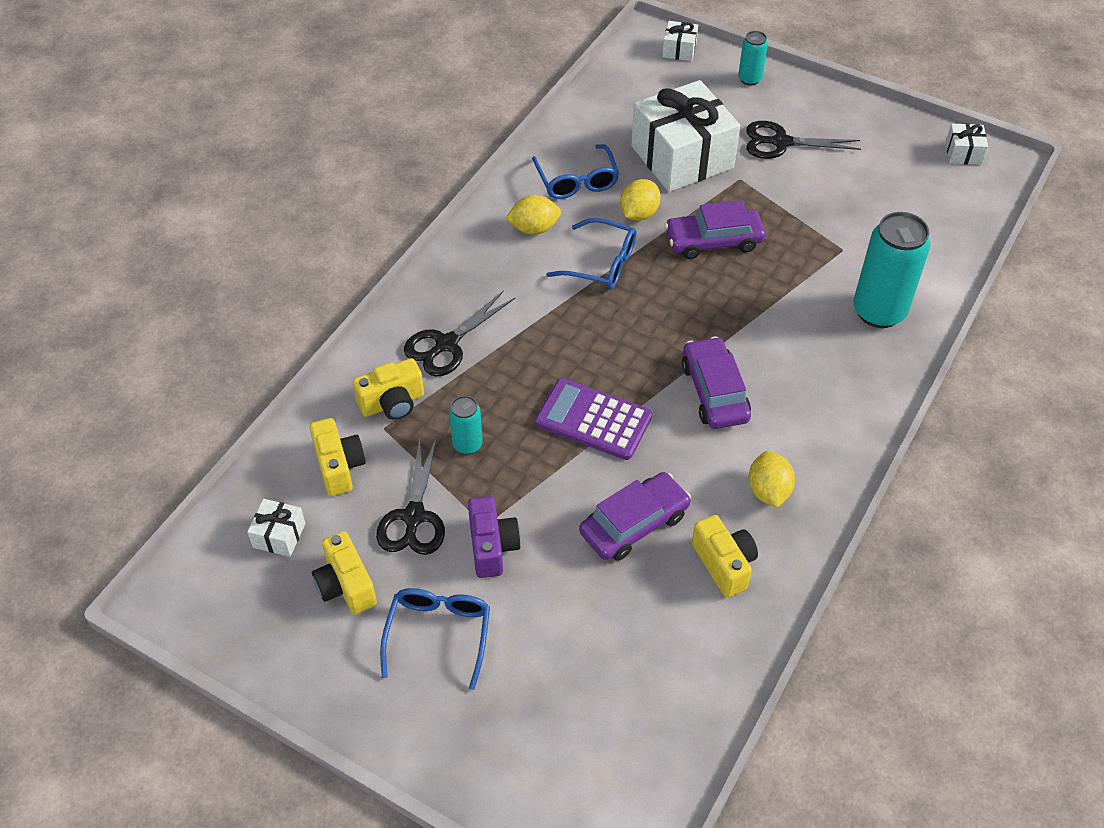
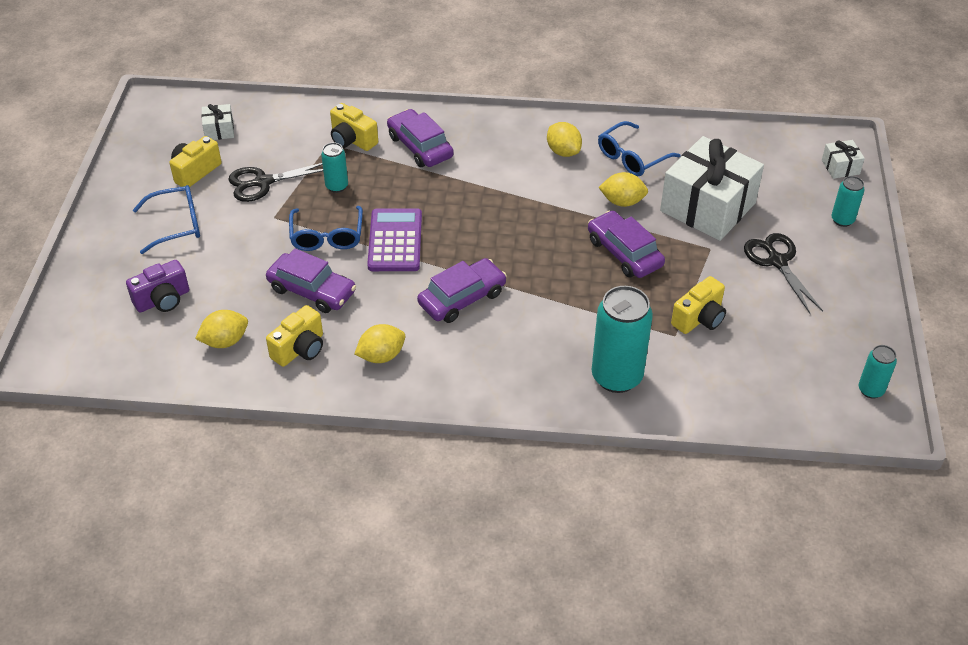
camera: 65 degrees right, 5 degrees down
(339, 466) = (286, 135): yellow camera -> yellow camera (699, 318)
(446, 344) = (420, 146): black scissors -> purple car
(492, 547) = (257, 226): purple camera -> purple camera (163, 300)
(602, 264) = (553, 198): blue glasses -> blue glasses (327, 236)
(676, 637) = (225, 341): none -> yellow lemon
(963, 153) = (871, 390): white gift -> turquoise can

